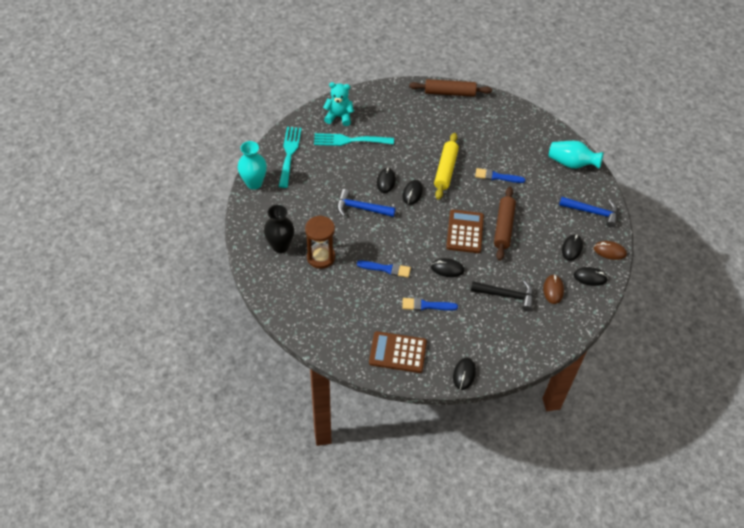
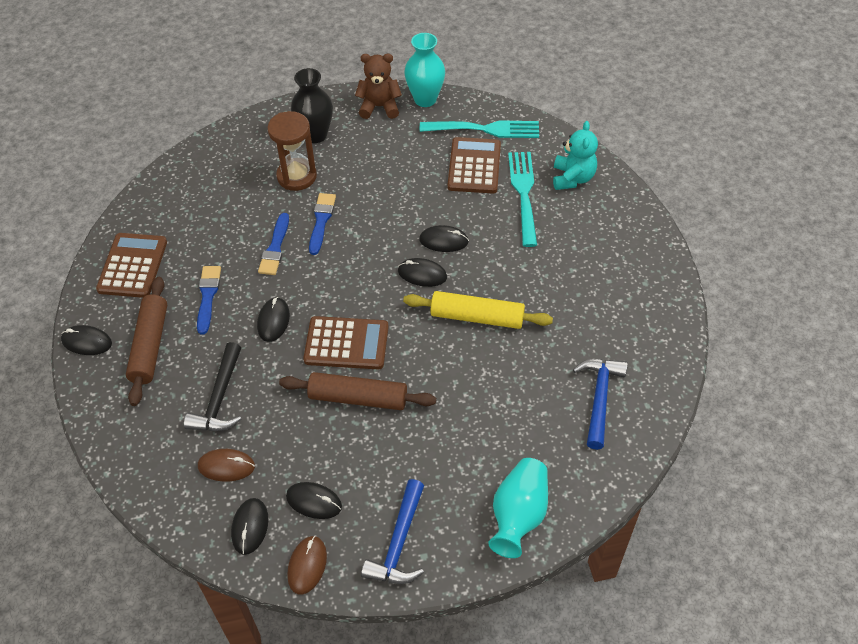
camera: 90 degrees right, 0 degrees up
(257, 209) = (379, 107): none -> brown teddy bear
(323, 162) = (474, 166): none -> brown calculator
(361, 208) = (387, 214): blue hammer -> blue hammer (599, 398)
(449, 93) = (664, 321): brown rolling pin -> brown rolling pin (150, 345)
(497, 177) = (470, 390): blue brush -> blue brush (321, 221)

